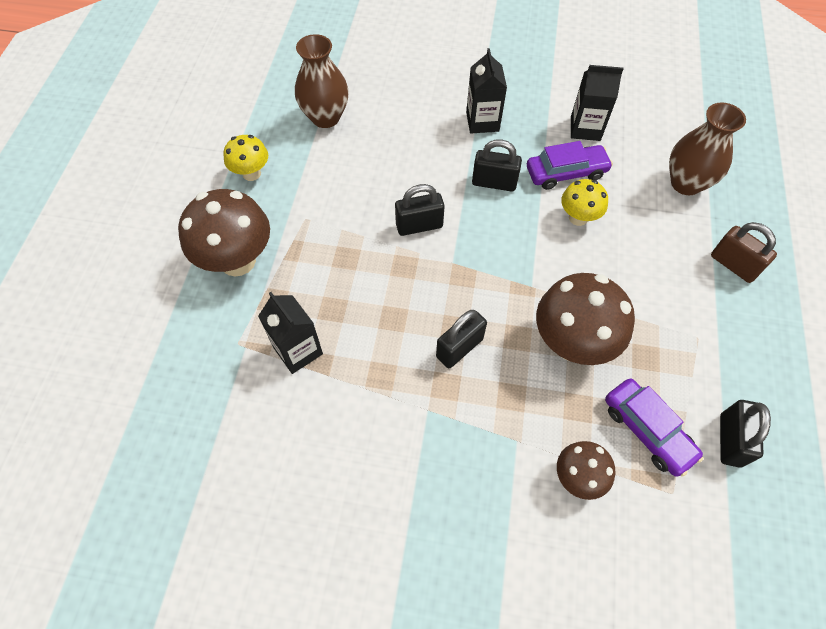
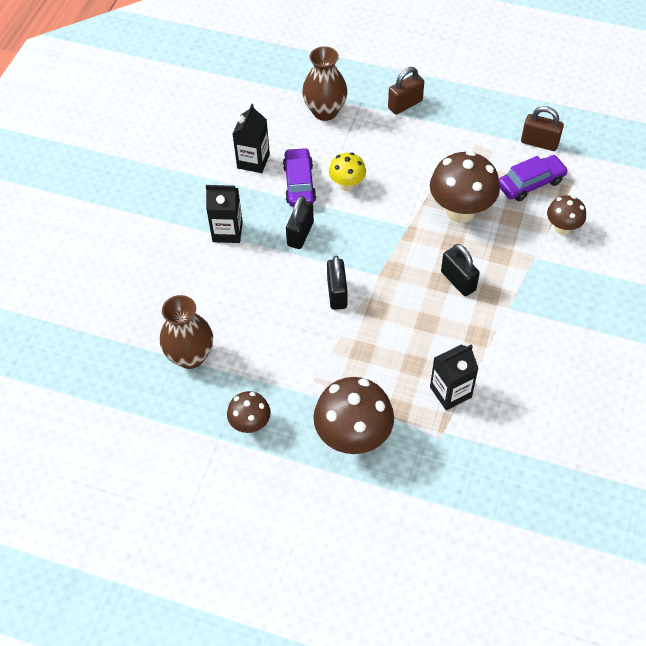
camera: 80 degrees left, 5 degrees down
(251, 173) = (250, 424): yellow mushroom -> brown mushroom
(730, 440) = (539, 143): black padlock -> brown padlock

